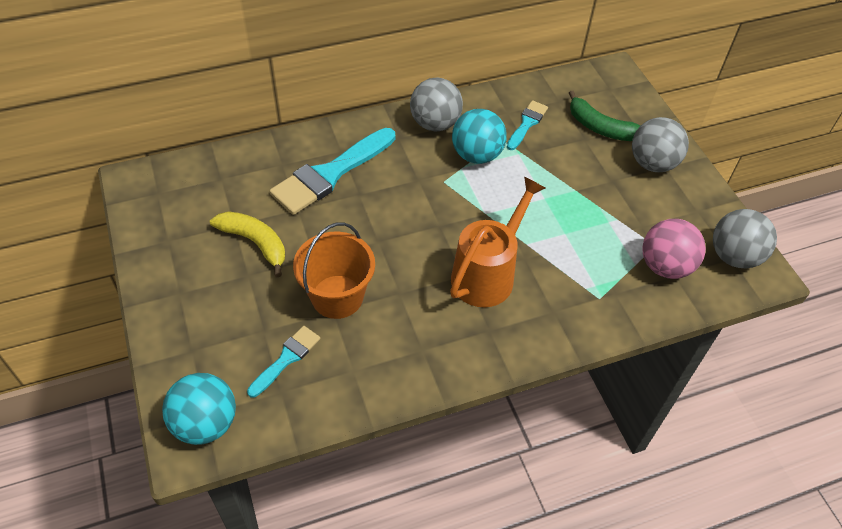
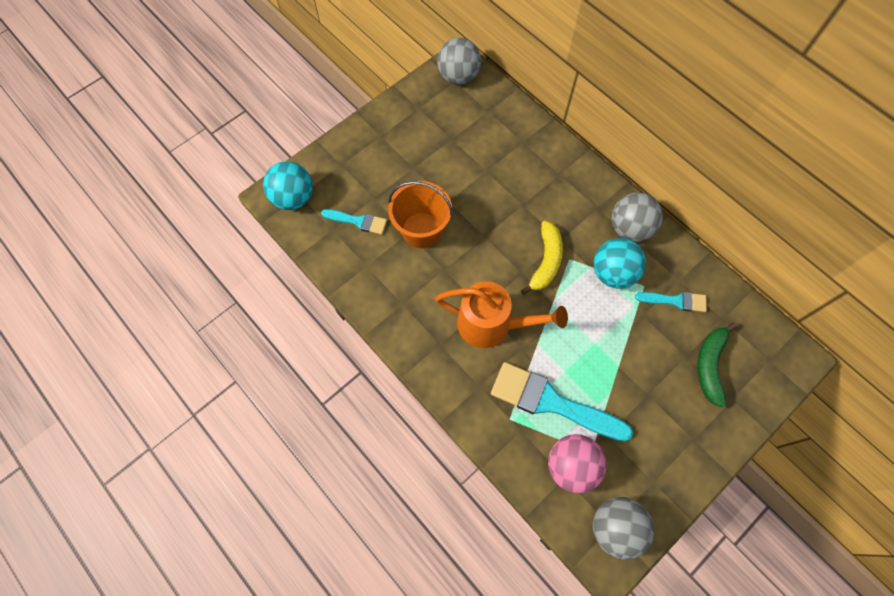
camera: 70 degrees right, 15 degrees up
(255, 243) = (442, 159): yellow banana -> yellow banana (546, 261)
(330, 174) = (531, 177): turquoise brush -> turquoise brush (551, 402)
(652, 163) = (691, 426): grey ball -> grey ball (458, 76)

